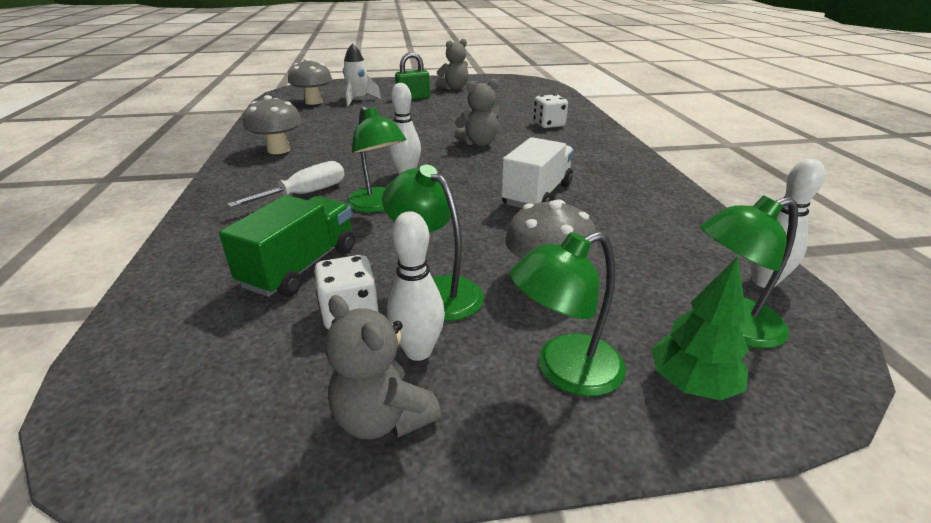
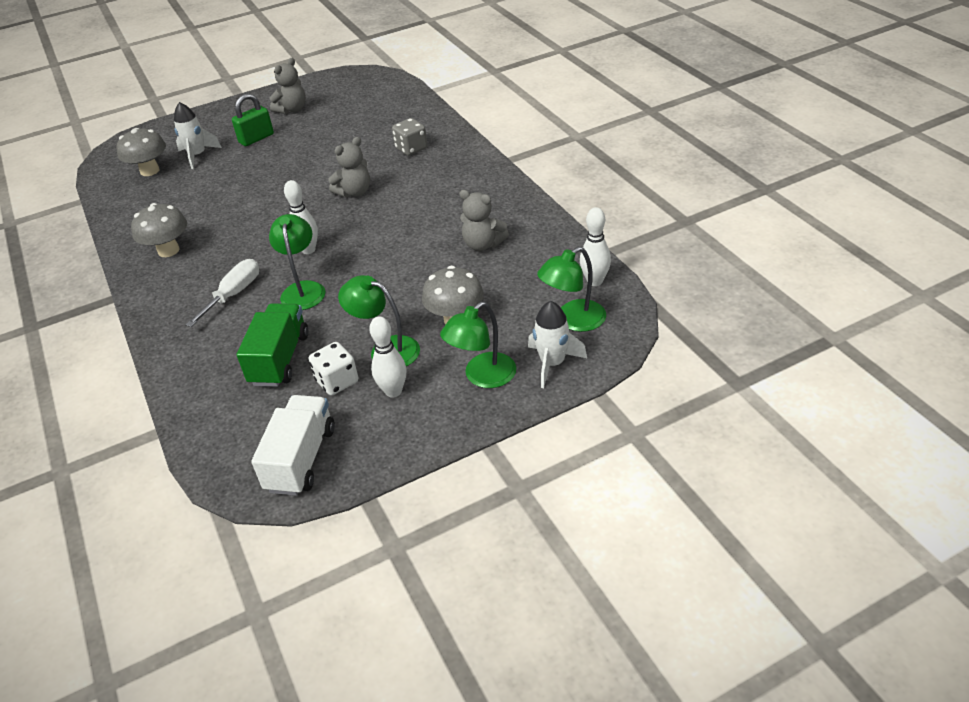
camera: 15 degrees left, 10 degrees up
(378, 205) = (303, 289): green lamp -> green lamp turned 135 degrees counterclockwise
(383, 418) = (392, 431): grey teddy bear -> grey teddy bear (483, 244)
(537, 195) = (427, 243): white truck -> white truck (301, 459)
(549, 124) = (411, 148): white dice -> grey dice
(691, 384) = (552, 363): green tree -> white rocket

